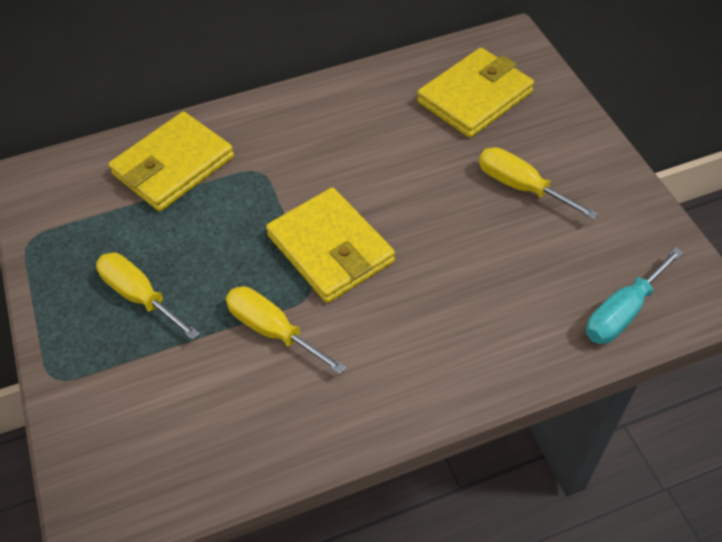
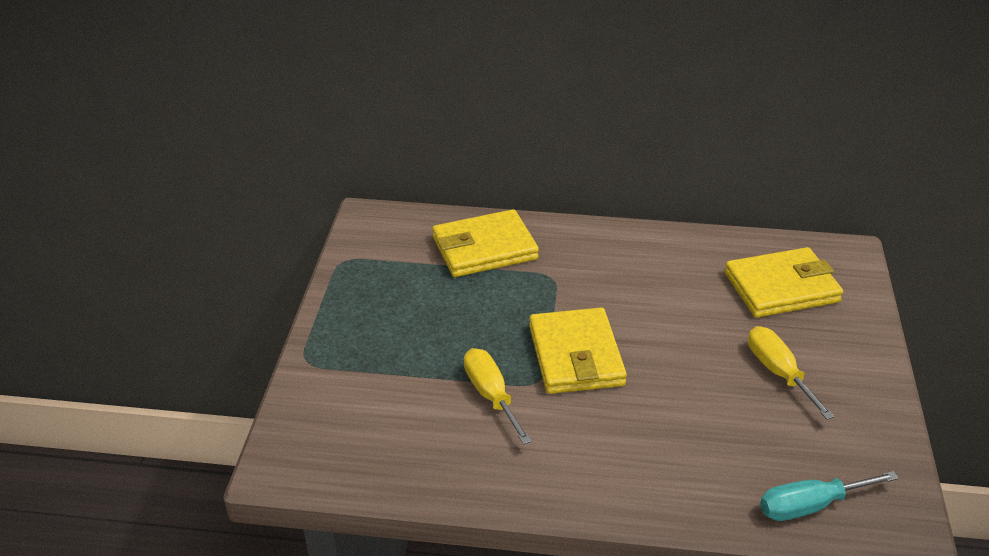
camera: 25 degrees right, 15 degrees down
(140, 296) = (402, 330): yellow screwdriver -> none

